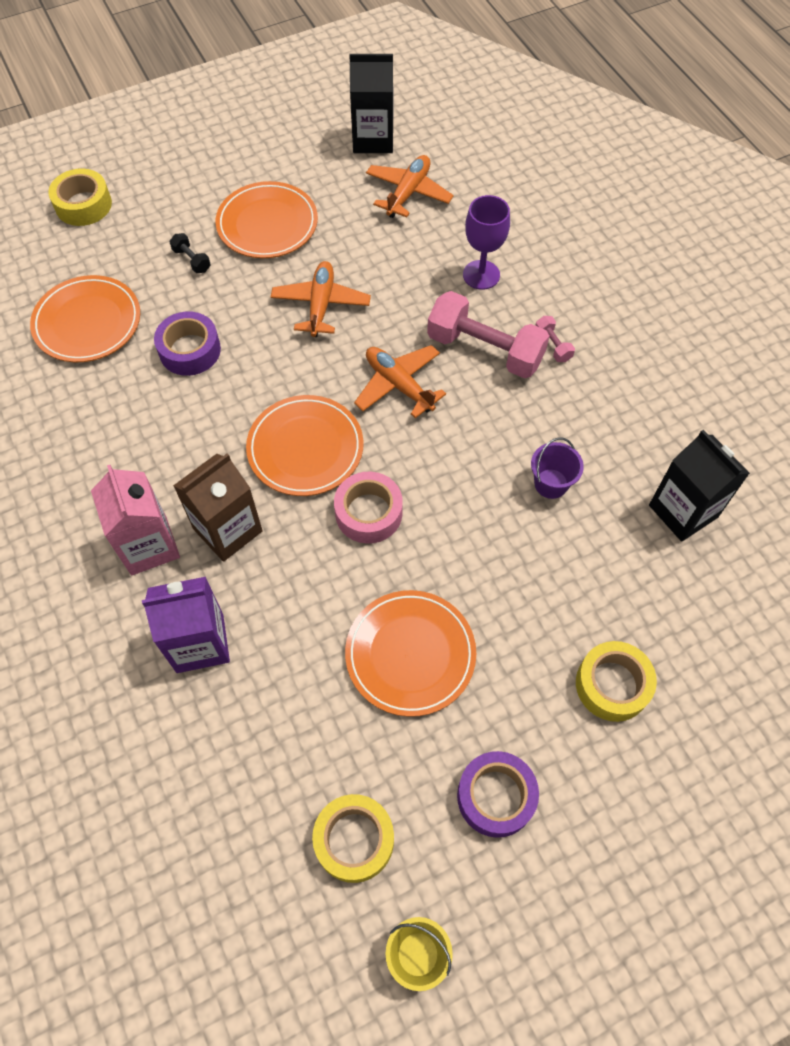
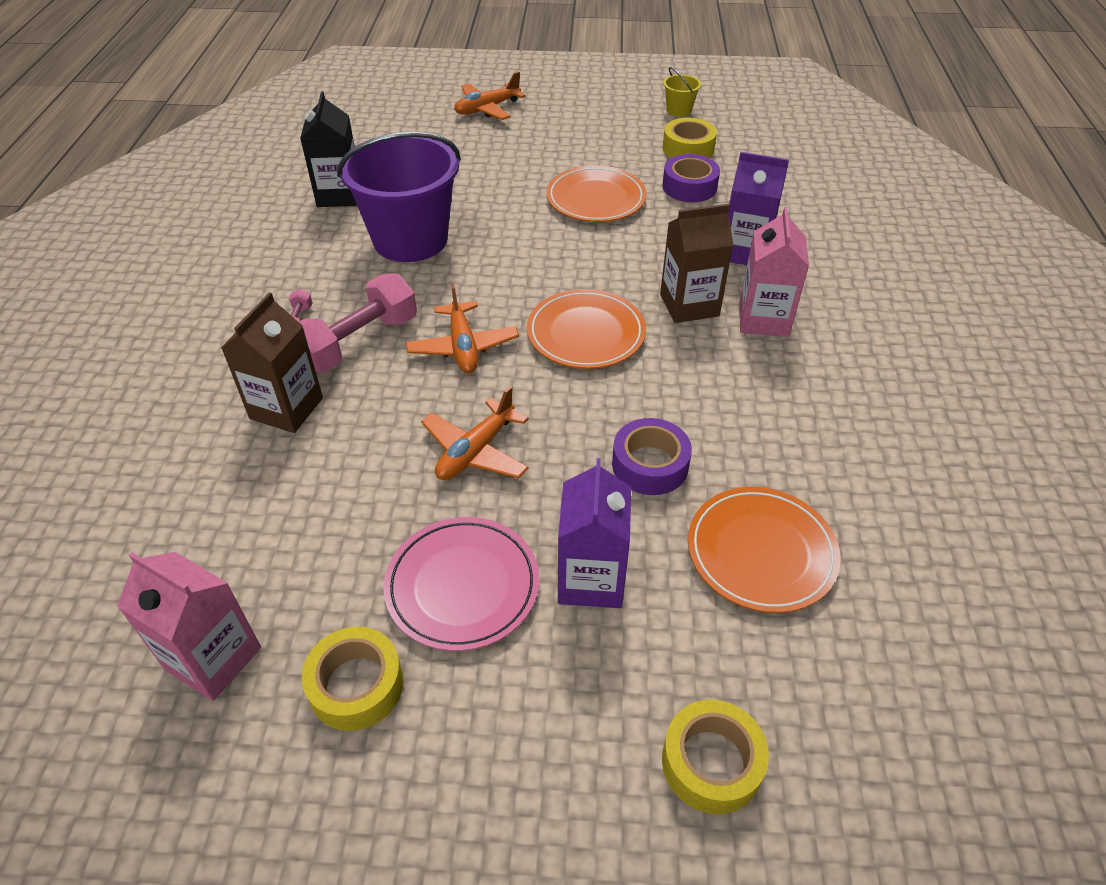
camera: 150 degrees left, 15 degrees down
(192, 260) = (591, 579): black dumbbell -> purple carton
(267, 224) = (462, 586): orange plate -> pink plate
(368, 513) = (565, 274): pink tape -> none
(373, 139) = (213, 658): black carton -> pink carton
(408, 193) = (256, 544): orange plane -> orange plane (487, 109)
(481, 275) = (286, 408): purple goblet -> brown carton
(485, 350) = (358, 342): pink dumbbell -> pink dumbbell turned 75 degrees clockwise
(496, 796) = (593, 137): purple tape -> purple tape (689, 187)
(551, 483) = (410, 240): purple bucket -> purple bucket, size x2.47
(612, 685) = (481, 148): yellow tape -> yellow tape (356, 685)

